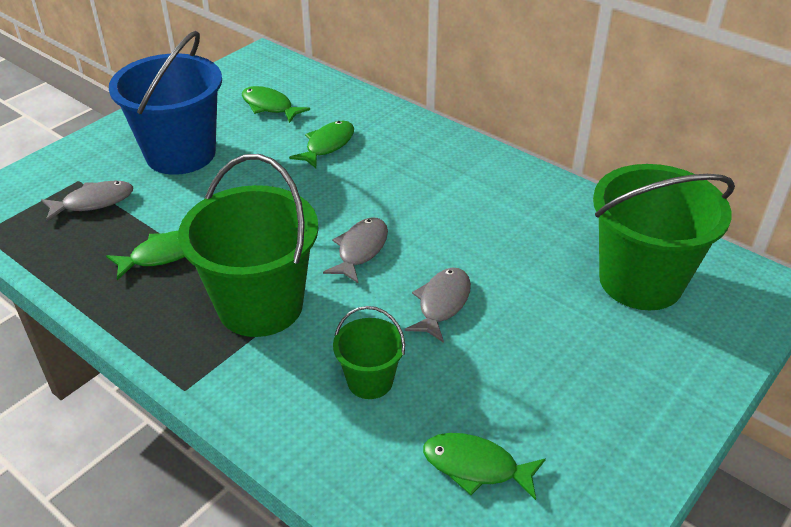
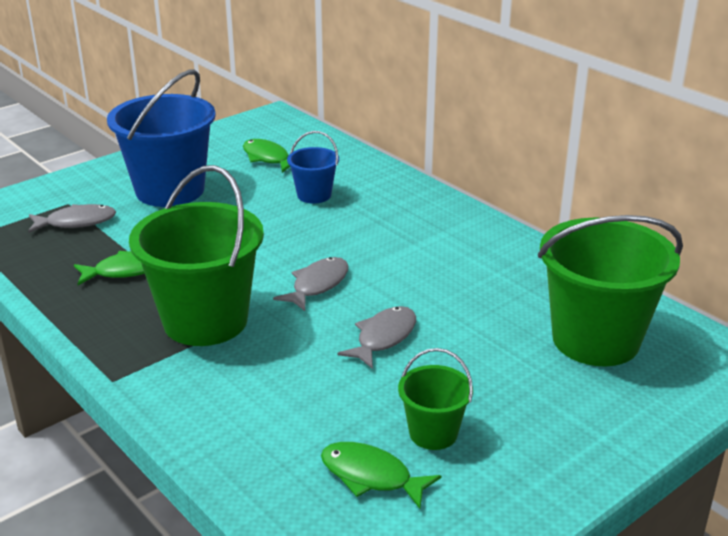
camera: 10 degrees right, 10 degrees down
(327, 145) = (314, 195): green fish -> blue bucket
(370, 381) = (290, 393): green bucket -> green bucket (433, 433)

